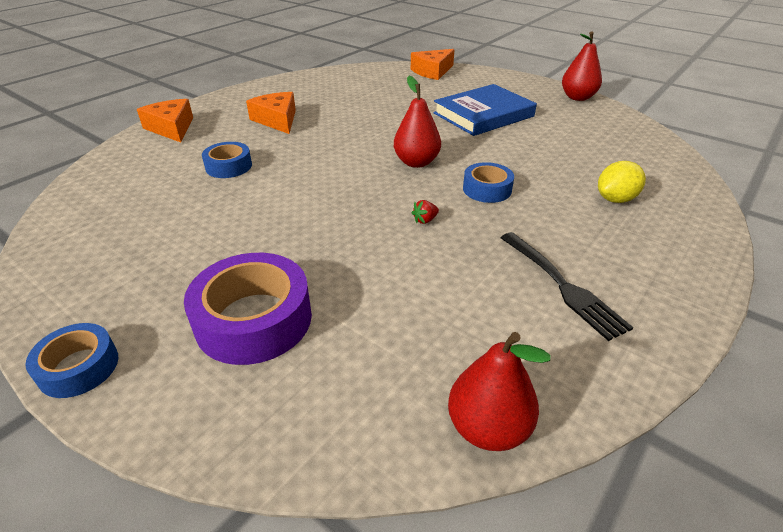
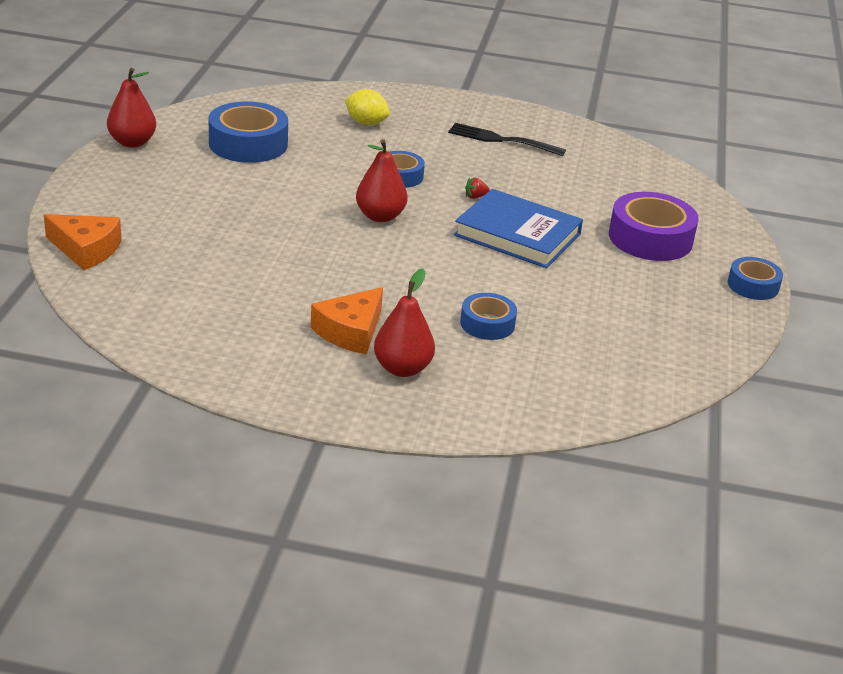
camera: 120 degrees left, 5 degrees down
(171, 128) = (441, 408): orange cheese -> none
(425, 220) = (475, 197): red strawberry -> red strawberry turned 135 degrees clockwise
(483, 115) = (228, 194): blue book -> blue book (517, 234)
(488, 428) = (635, 154): red pear -> red pear (402, 368)
(562, 286) = (501, 140): black fork -> black fork turned 105 degrees counterclockwise
(570, 135) = (248, 144): none -> blue tape

